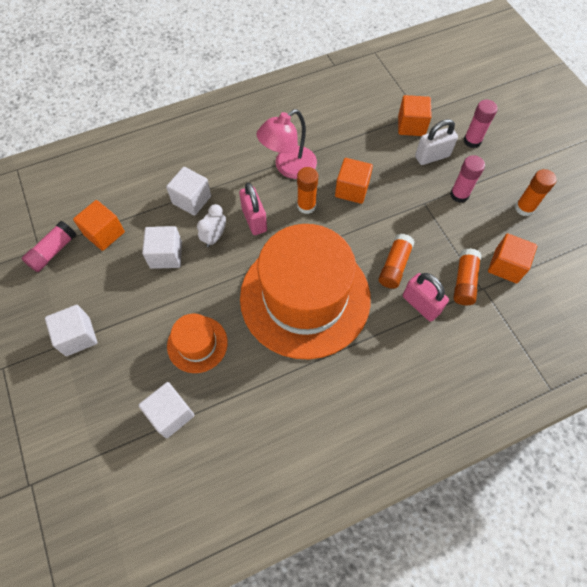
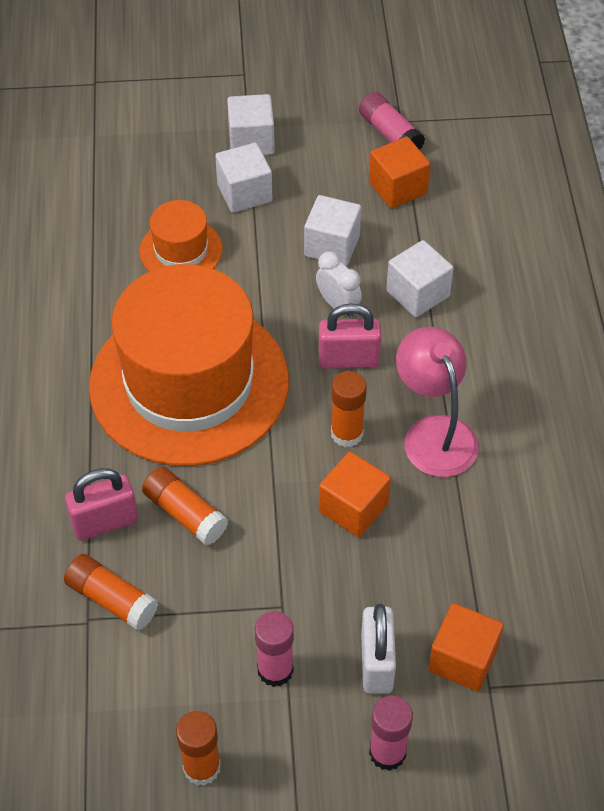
camera: 110 degrees right, 10 degrees down
(171, 414) = (104, 207): white cube -> white cube (244, 193)
(506, 266) = (108, 676): orange cube -> none

